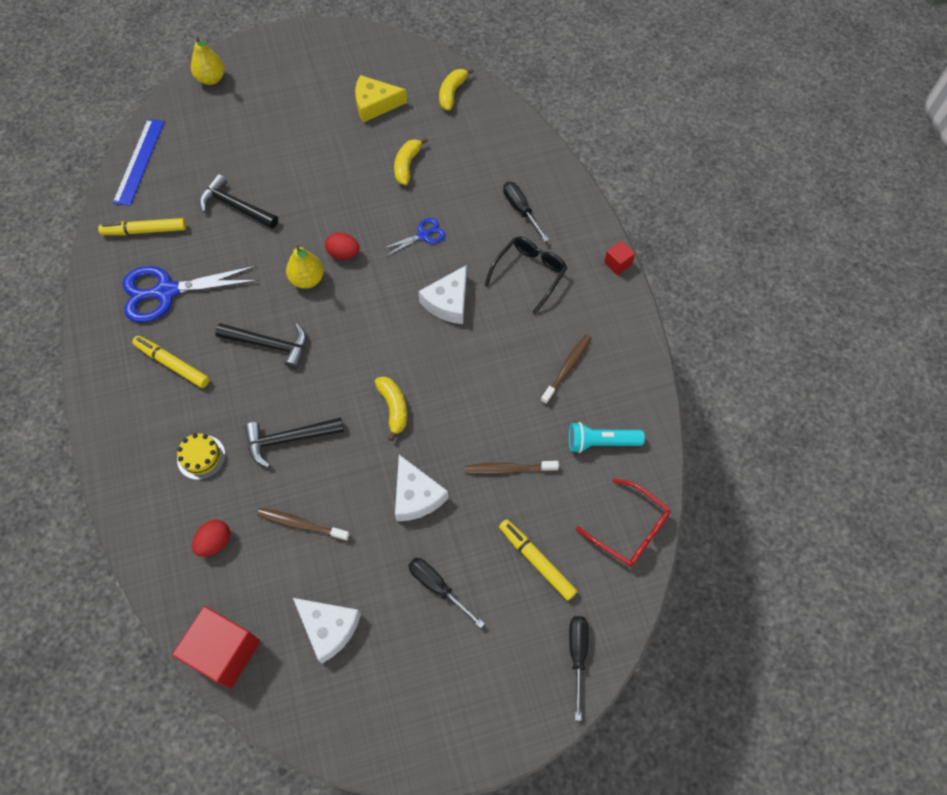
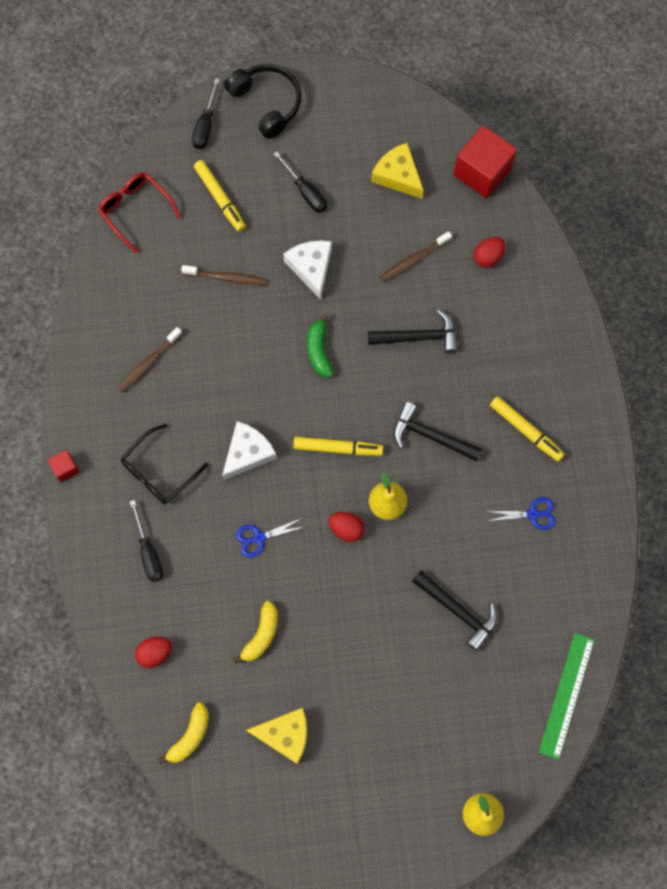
camera: 170 degrees left, 10 degrees up
(139, 161) = (566, 695): blue ruler -> green ruler
(145, 231) = (557, 595): yellow marker -> yellow marker (337, 448)
(166, 292) = (533, 514): blue scissors -> blue scissors, size x0.50
(201, 457) = (499, 334): yellow cake -> none
(301, 524) = (413, 260): brown toothbrush -> brown toothbrush turned 120 degrees clockwise
(328, 628) = (398, 176): white cheese -> yellow cheese
(393, 408) = (319, 351): yellow banana -> green banana
(495, 141) = (155, 653): none -> red egg
(507, 701) = (267, 103): none -> black headphones
(601, 442) = (137, 288): turquoise flashlight -> none

